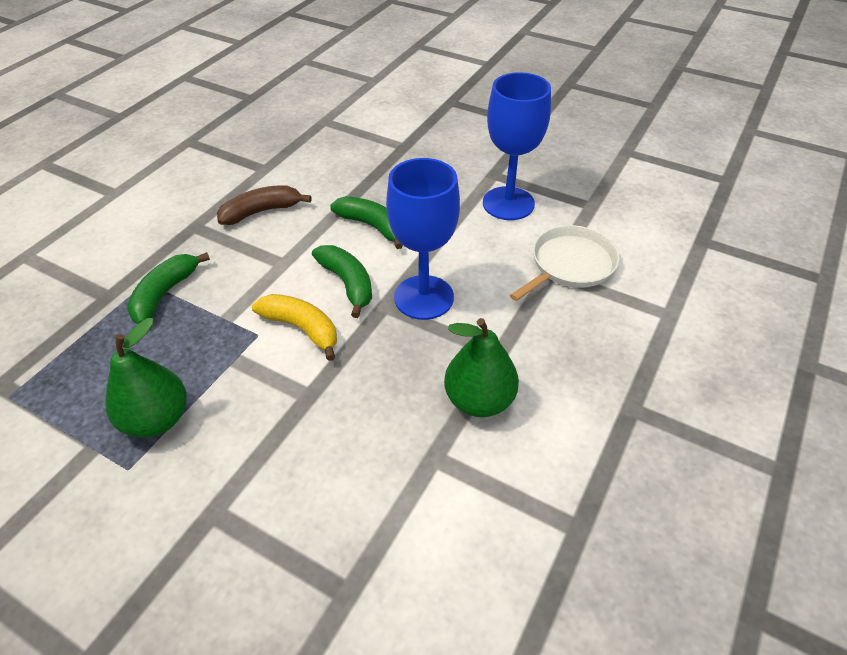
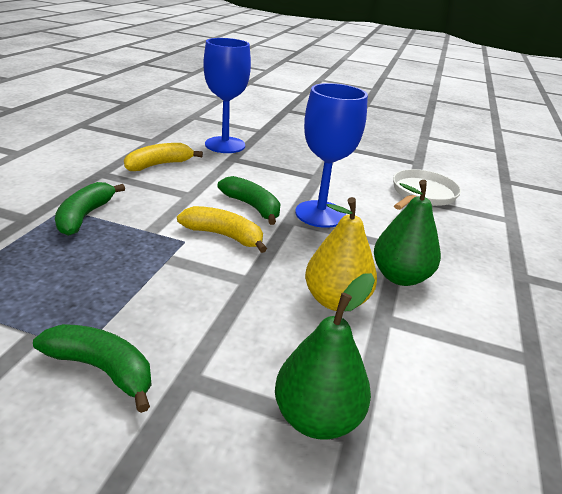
camera: 15 degrees left, 15 degrees down
(157, 419) = (103, 306): green pear -> green pear (317, 417)
(261, 211) = (159, 165): brown banana -> yellow banana
(372, 226) = (258, 173): green banana -> green banana (102, 369)
(392, 429) = (336, 300): none -> yellow pear
(508, 203) = (357, 161): blue goblet -> blue goblet (225, 145)

